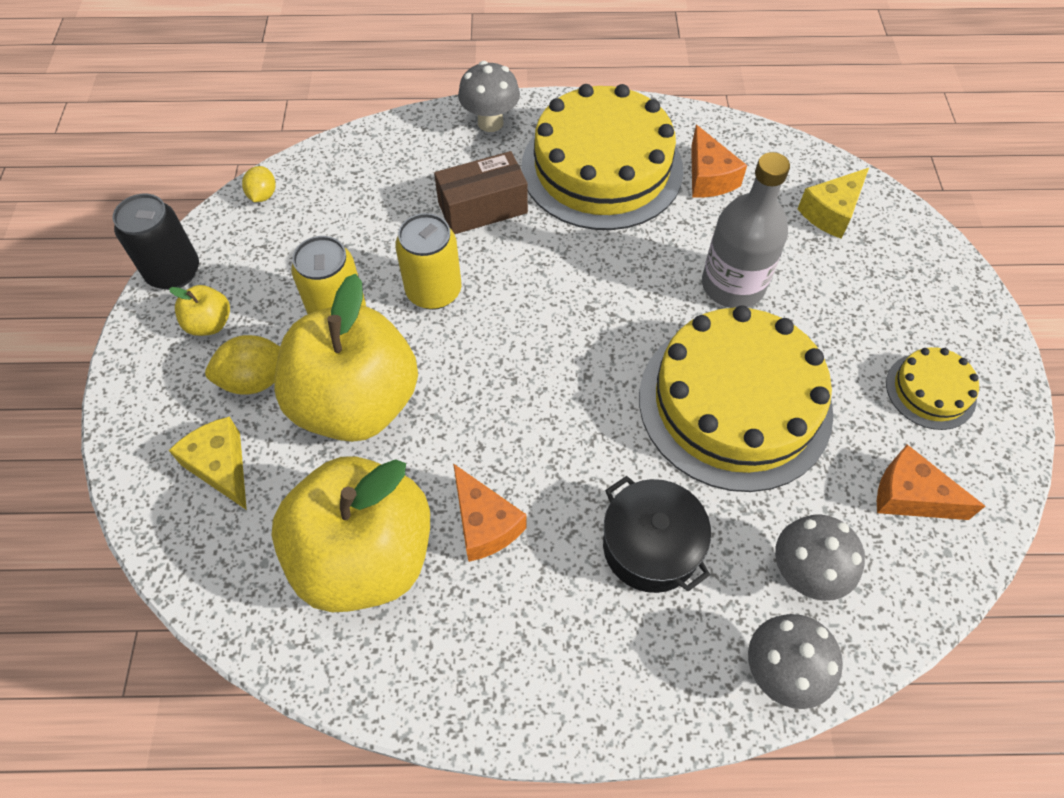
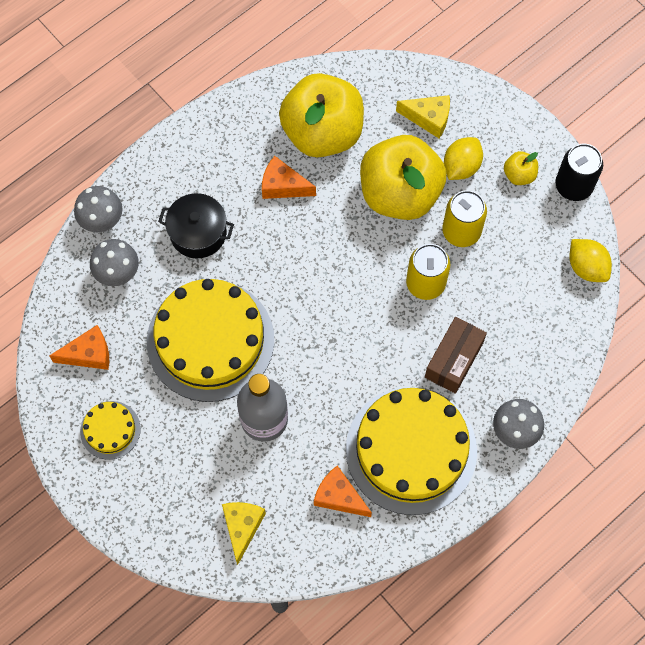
camera: 140 degrees right, 10 degrees up
(263, 195) = (586, 267): yellow lemon -> yellow lemon, size x1.60

